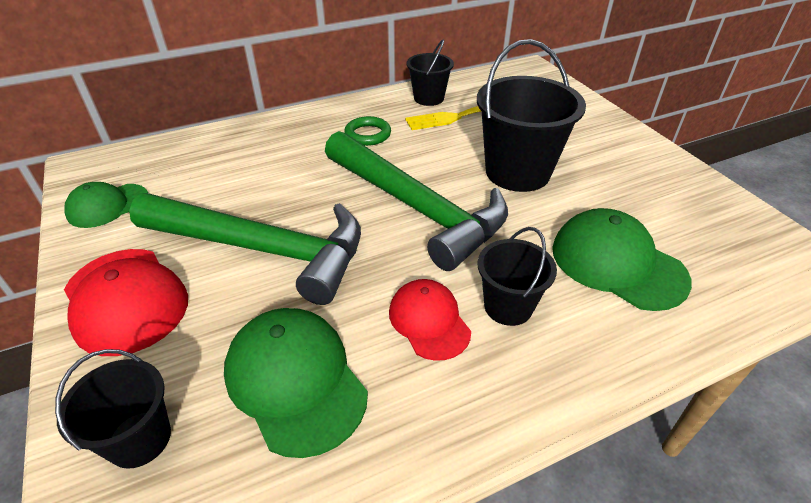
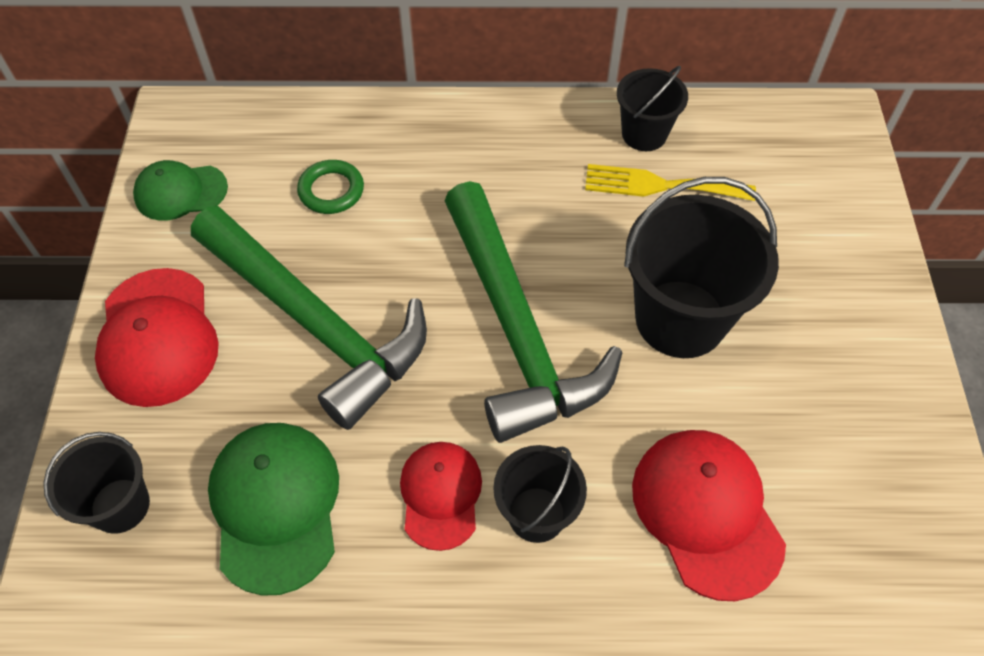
camera: 25 degrees right, 15 degrees up
(368, 134) = (523, 178): green ring -> green ring (331, 190)
(617, 263) = (706, 513): green cap -> red cap

